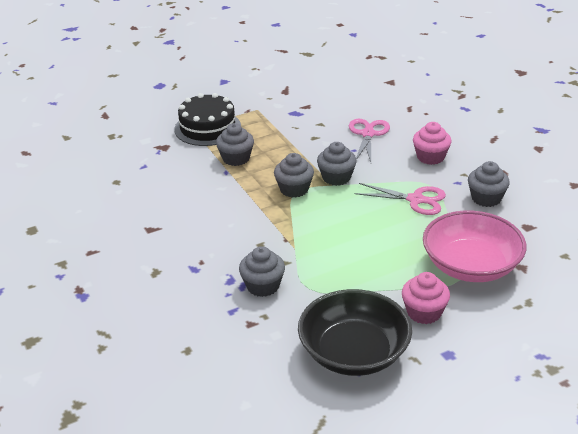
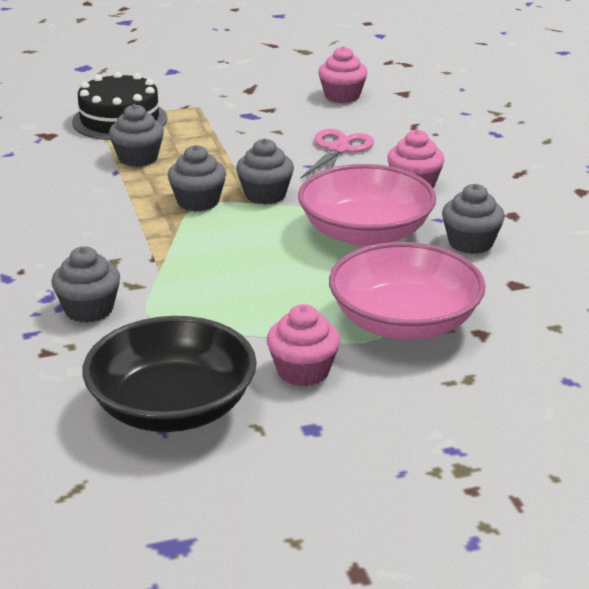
camera: 10 degrees right, 5 degrees down
(350, 89) = (342, 96): none -> pink cupcake
(416, 200) = (365, 233): pink scissors -> pink bowl

